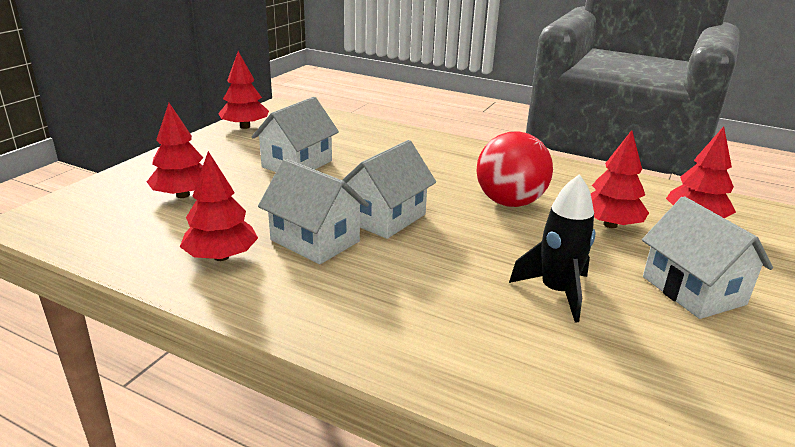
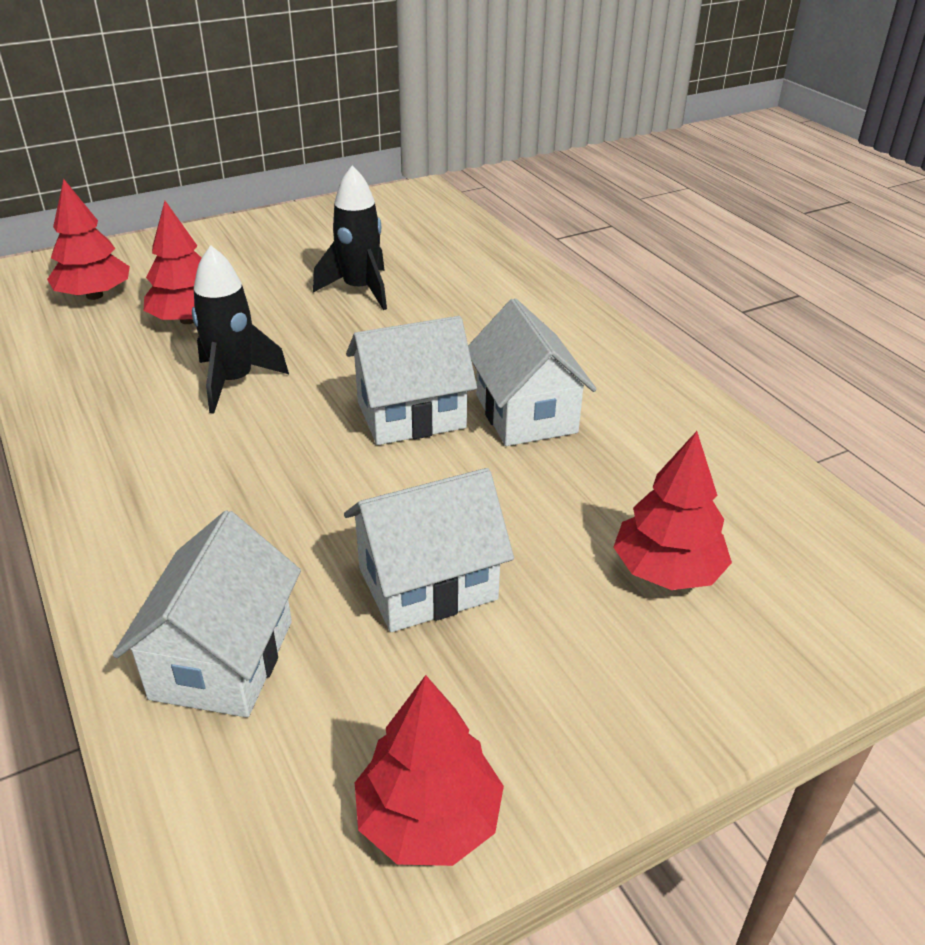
camera: 145 degrees left, 10 degrees up
(221, 256) = (647, 430): red tree -> none
(509, 202) = (234, 382): red ball -> black rocket
(693, 290) = (253, 256): white house -> white house (223, 659)

